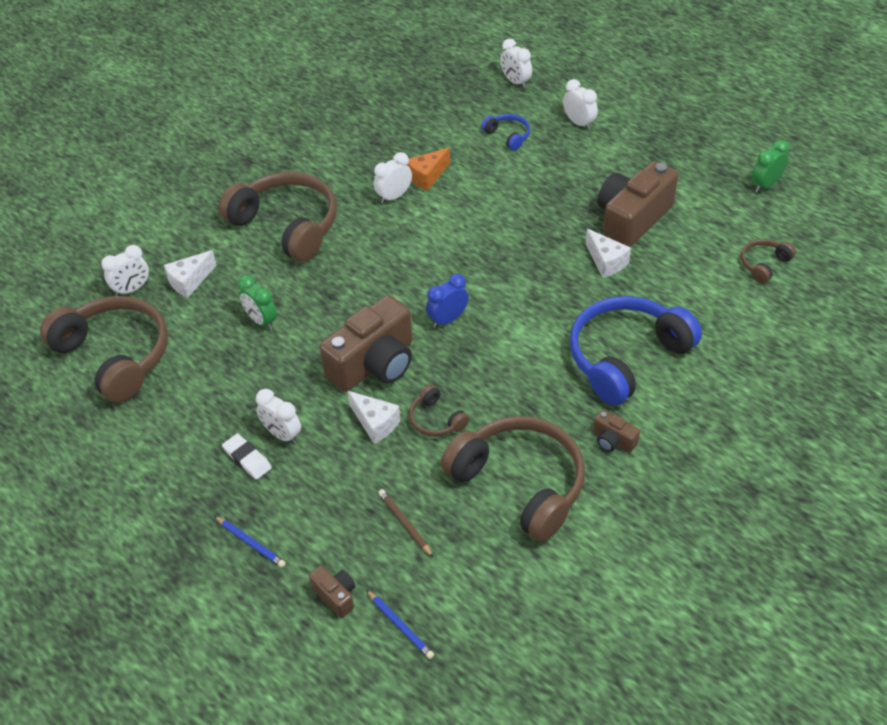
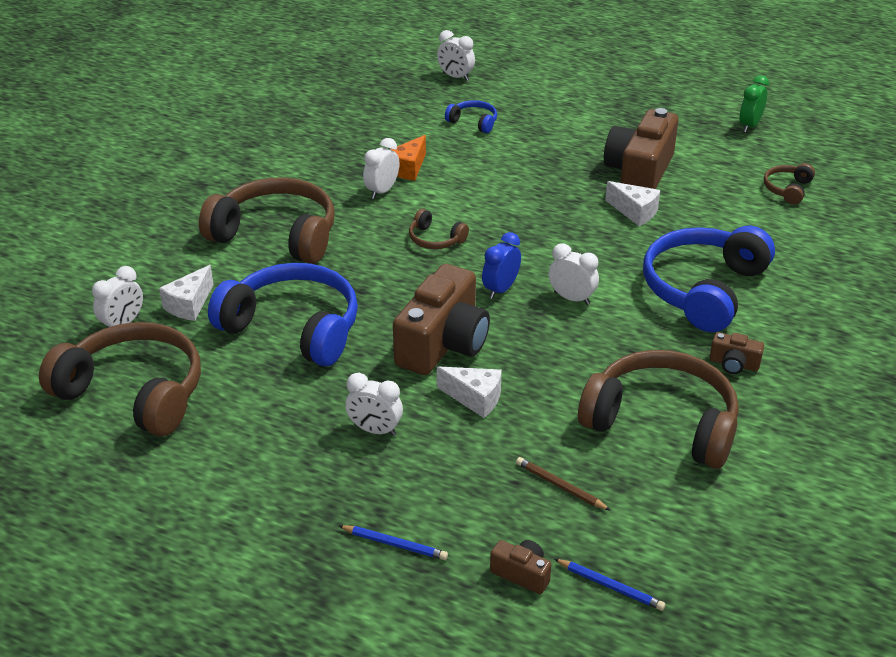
camera: 20 degrees left, 10 degrees down
(247, 459) = (346, 462): white eraser -> none
(261, 321) = (294, 327): green clock -> blue headphones
(436, 420) = (539, 382): brown headphones -> brown headphones (435, 239)
(579, 123) = (539, 102): white clock -> white clock (571, 298)

